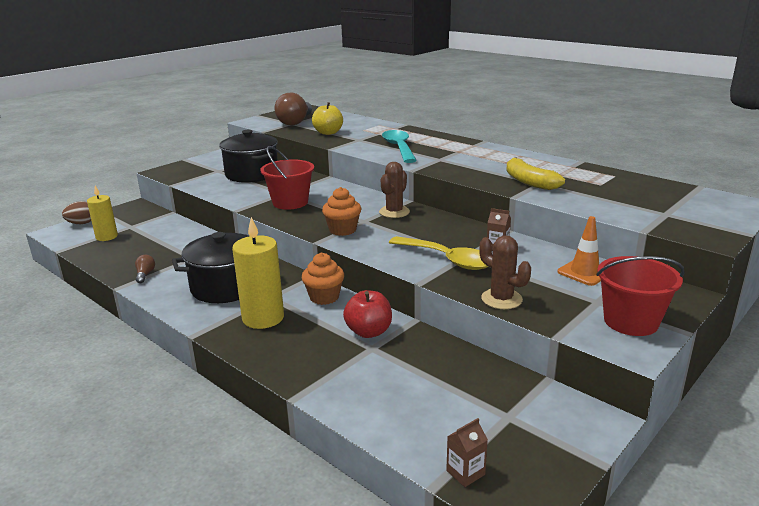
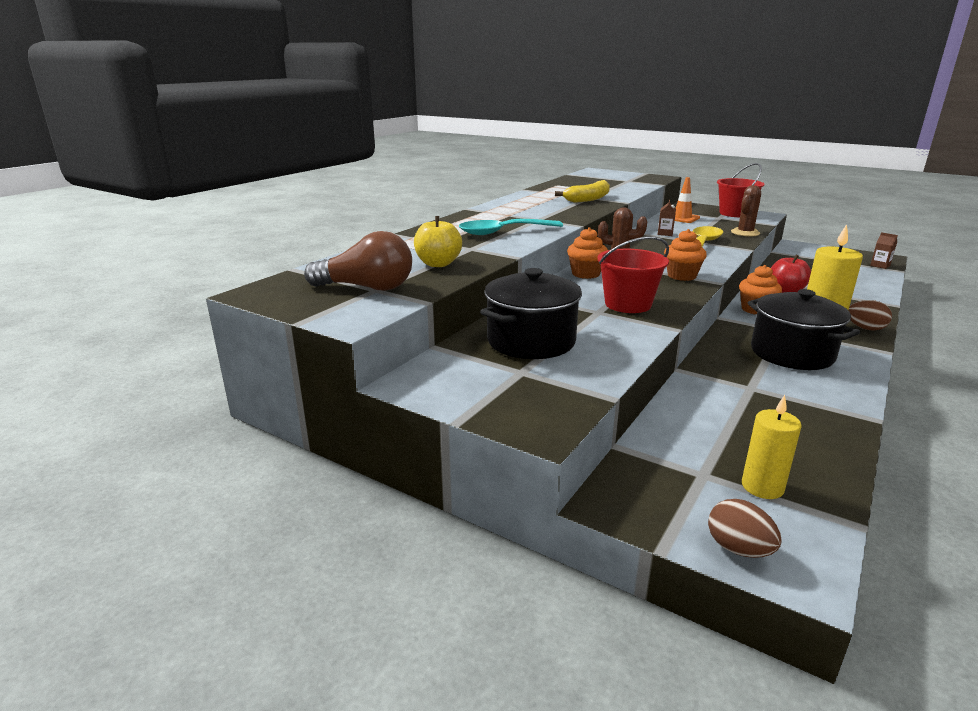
camera: 100 degrees left, 0 degrees up
(145, 275) = (827, 409): brown light bulb -> none
(245, 344) = (865, 328): none -> brown egg
(365, 197) = (585, 274): none -> orange cupcake

